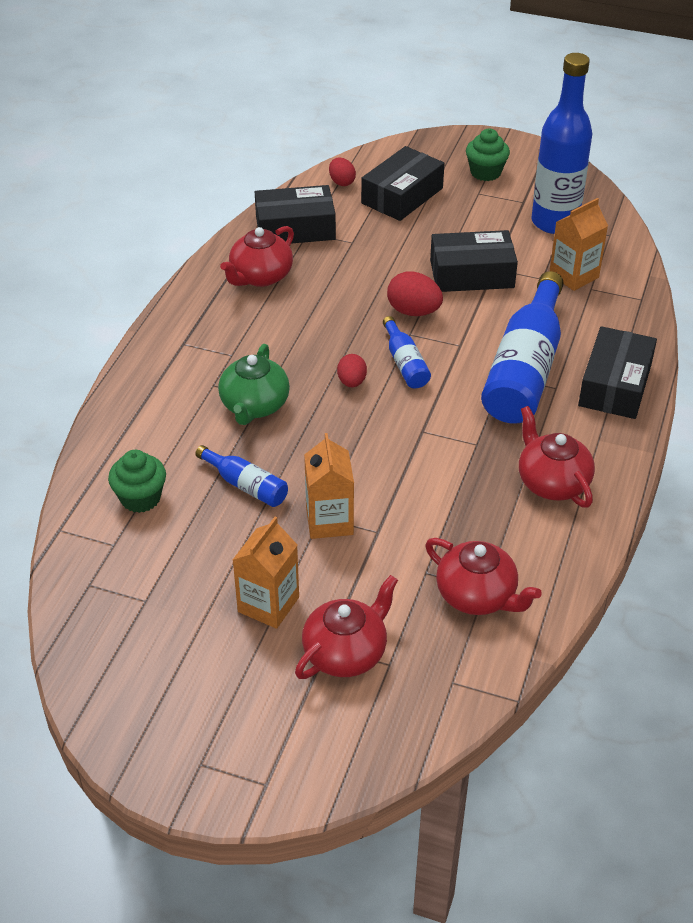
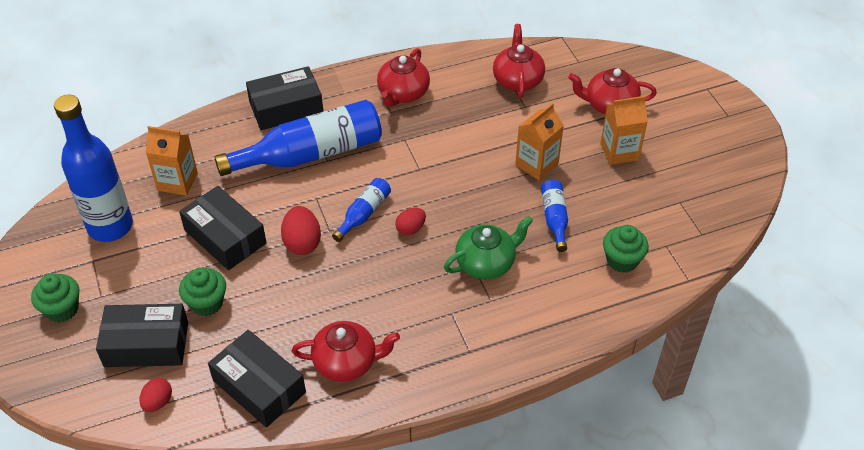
camera: 130 degrees left, 5 degrees up
(408, 236) = (206, 303): none -> green cupcake

